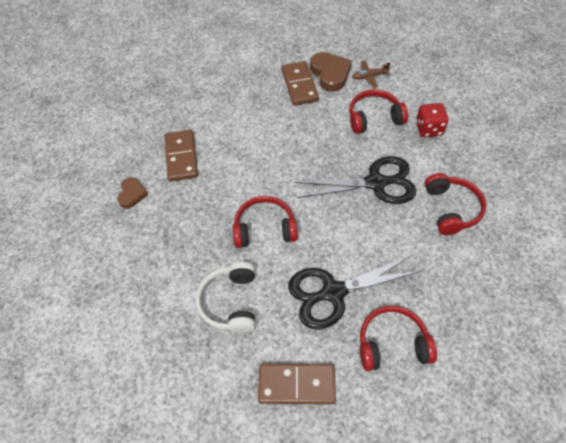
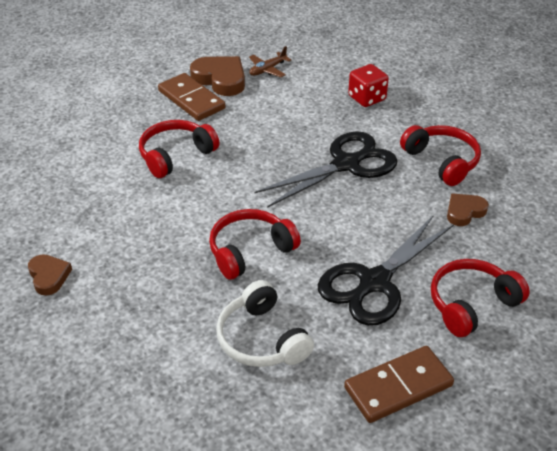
camera: 30 degrees left, 15 degrees down
(181, 157) = (90, 215): brown domino -> none
(374, 118) = (300, 105): red headphones -> red headphones (175, 155)
(439, 261) = (464, 212): none -> brown heart

